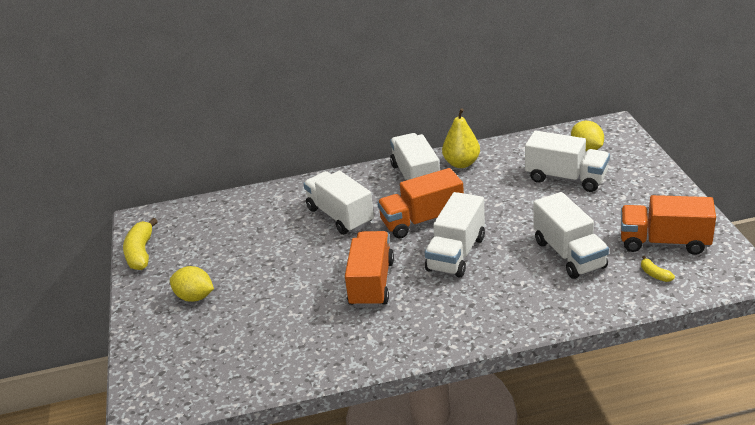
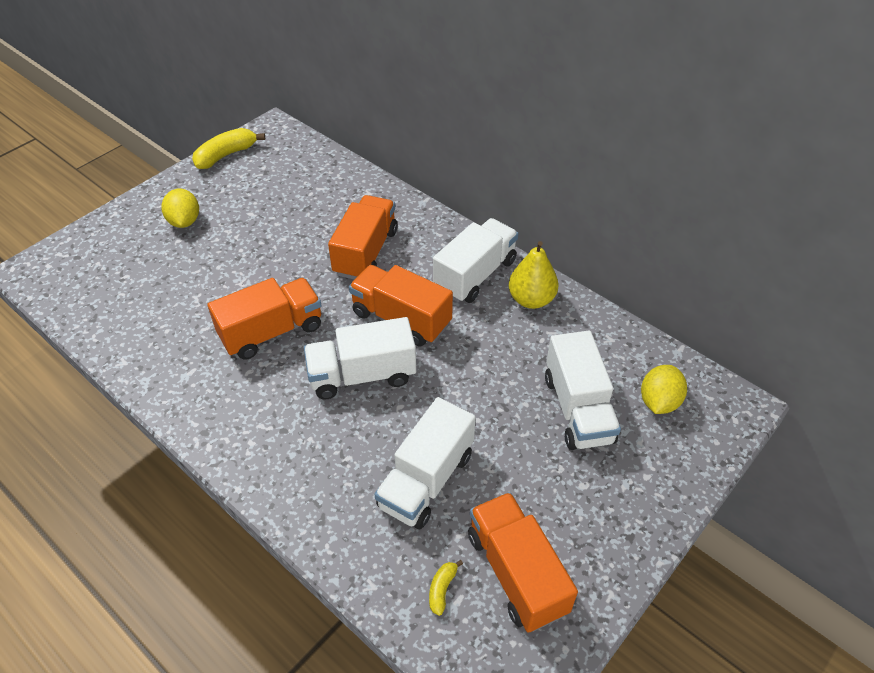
camera: 50 degrees right, 15 degrees up
(340, 216) = (366, 252): white truck -> orange truck

